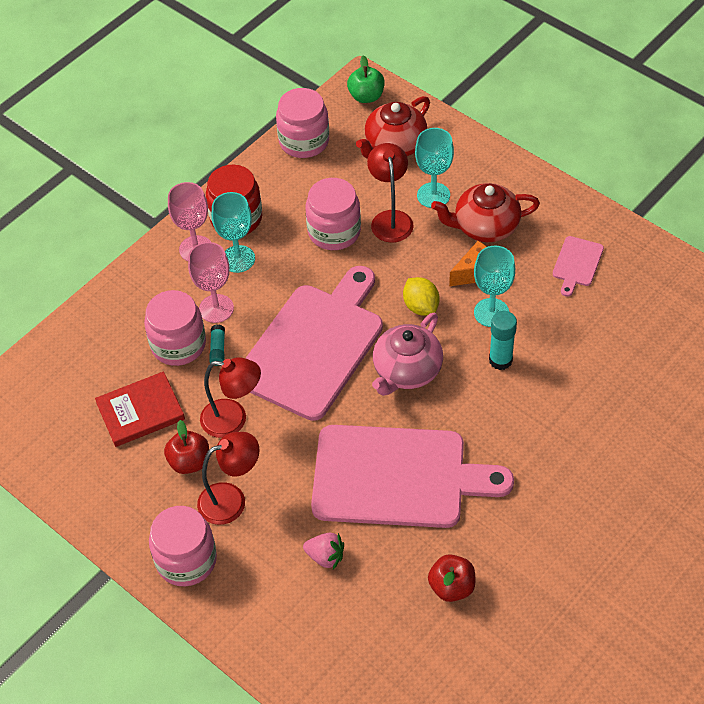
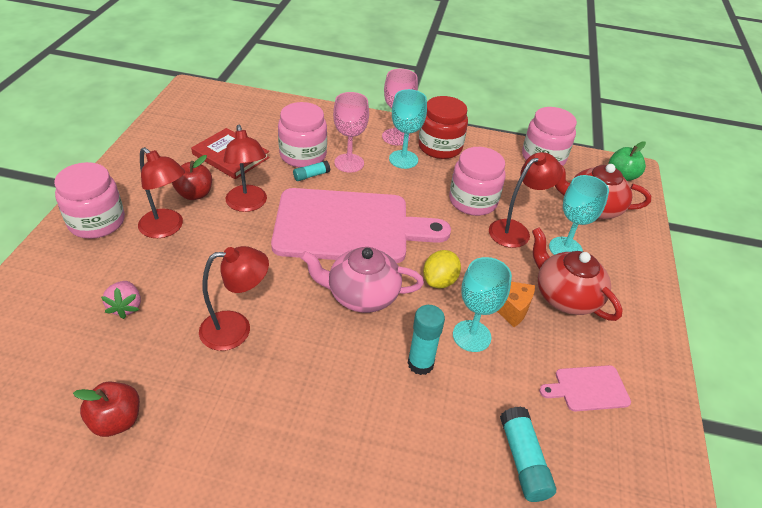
camera: 55 degrees right, 10 degrees down
(397, 477) = (236, 329): pink cutting board -> red lamp
(613, 336) = (523, 460): none -> turquoise glue stick

